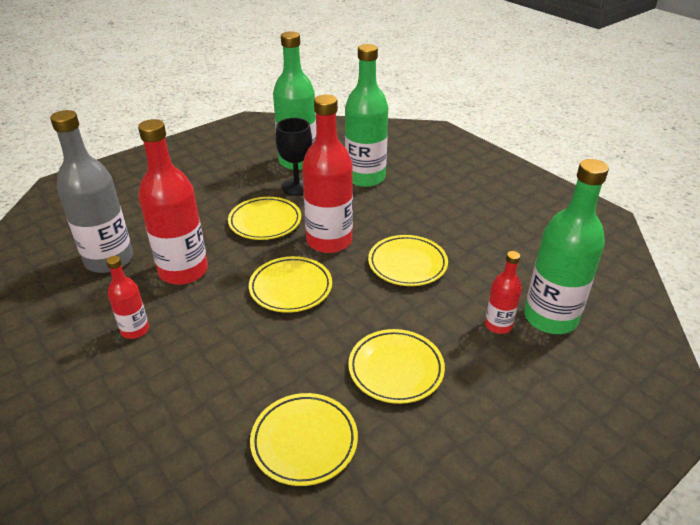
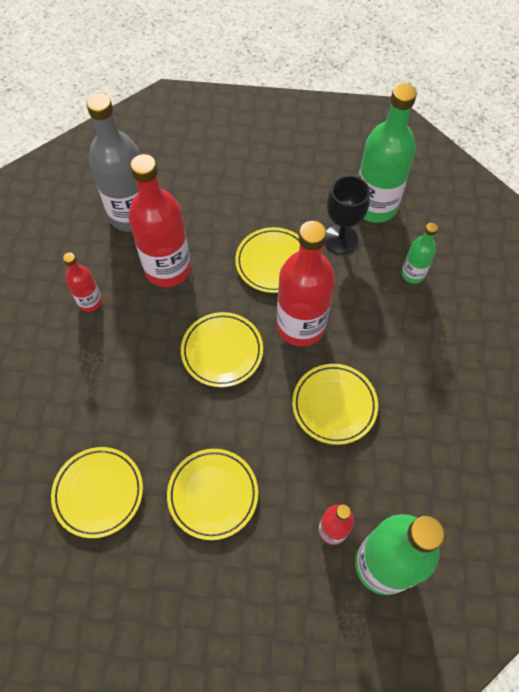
camera: 45 degrees right, 25 degrees up
(365, 177) = (413, 274): green bottle -> green bottle, size x0.51

